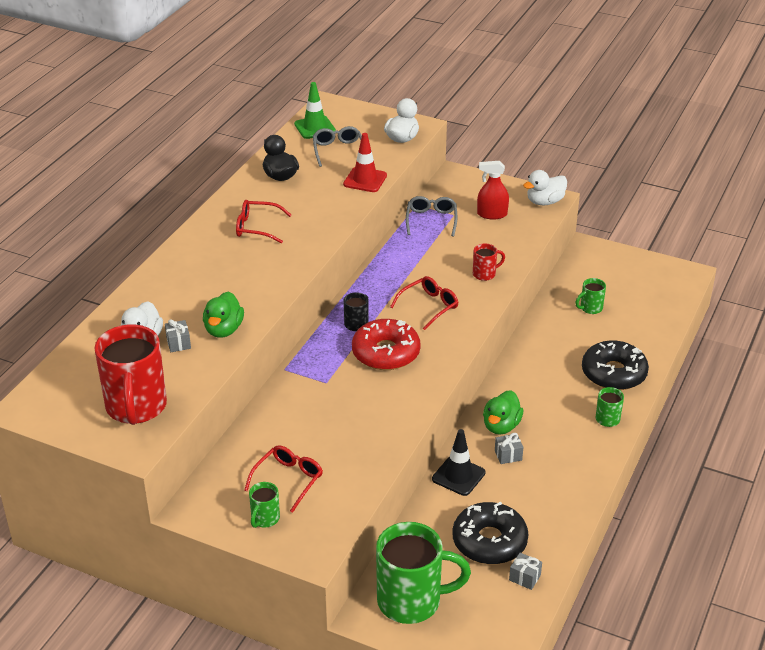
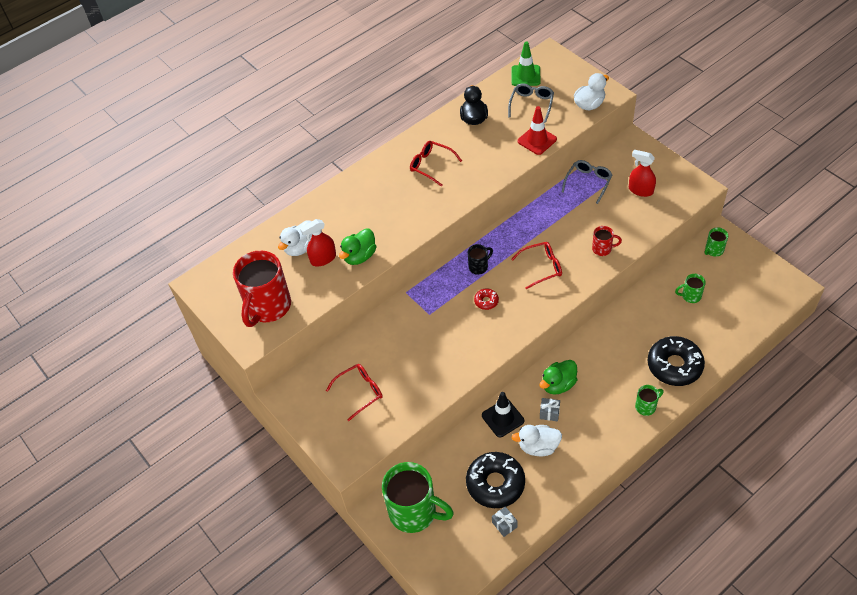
camera: 30 degrees right, 15 degrees up
(178, 343) = (323, 259): grey gift -> red spray bottle
(265, 519) = (328, 419): green mug -> green mug (713, 250)
(386, 353) = (486, 301): red donut -> red donut, size x0.45
(545, 202) = (692, 189): white duck -> white duck (538, 447)

